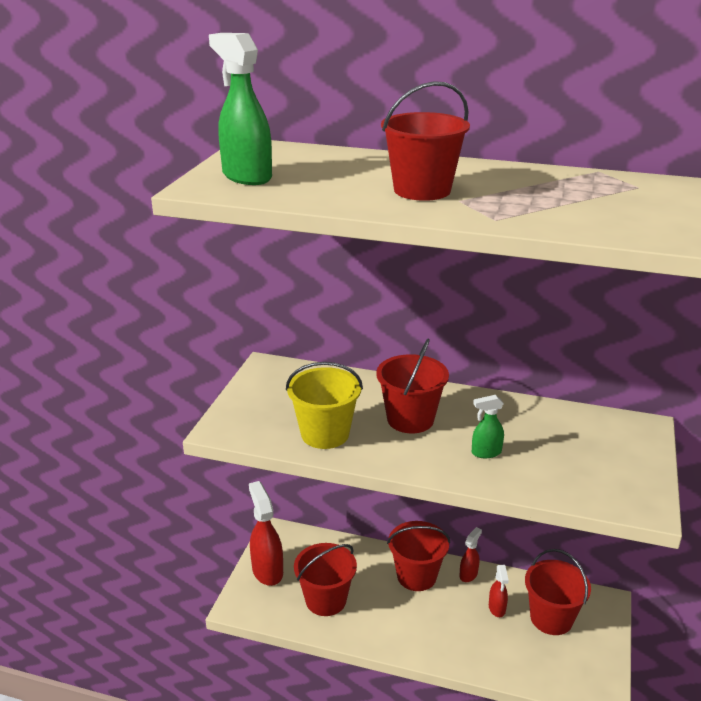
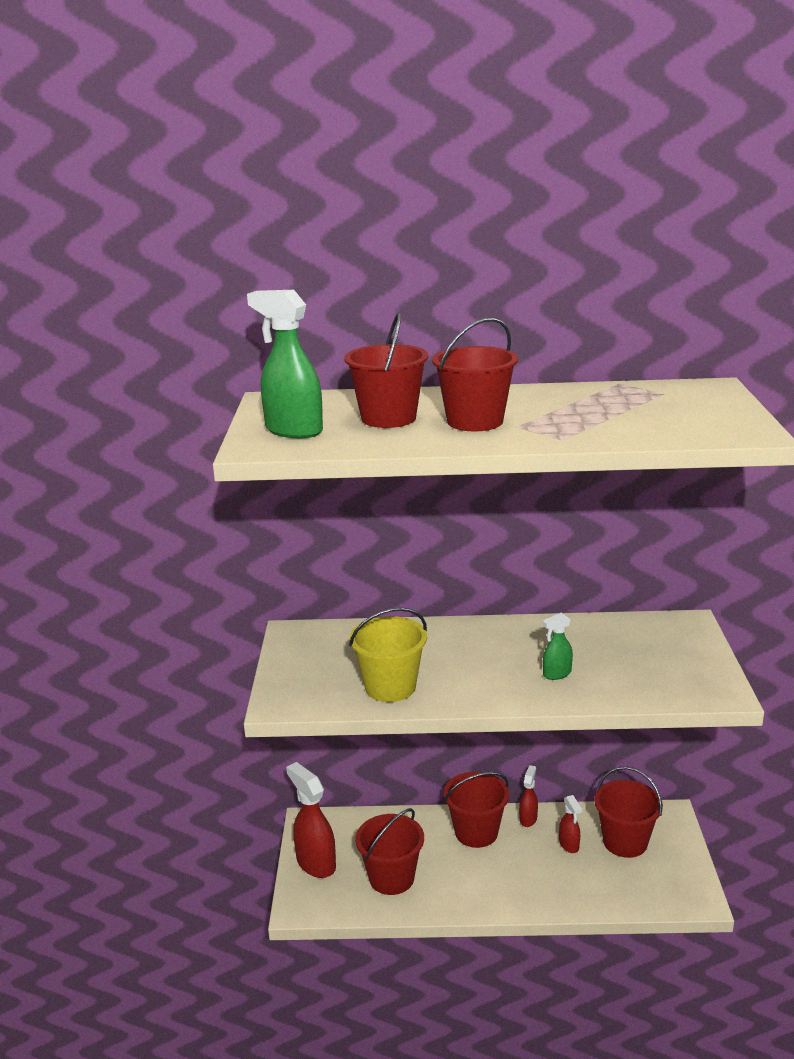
camera: 15 degrees left, 5 degrees down
(410, 419) = (468, 657): red bucket -> red bucket (388, 418)

